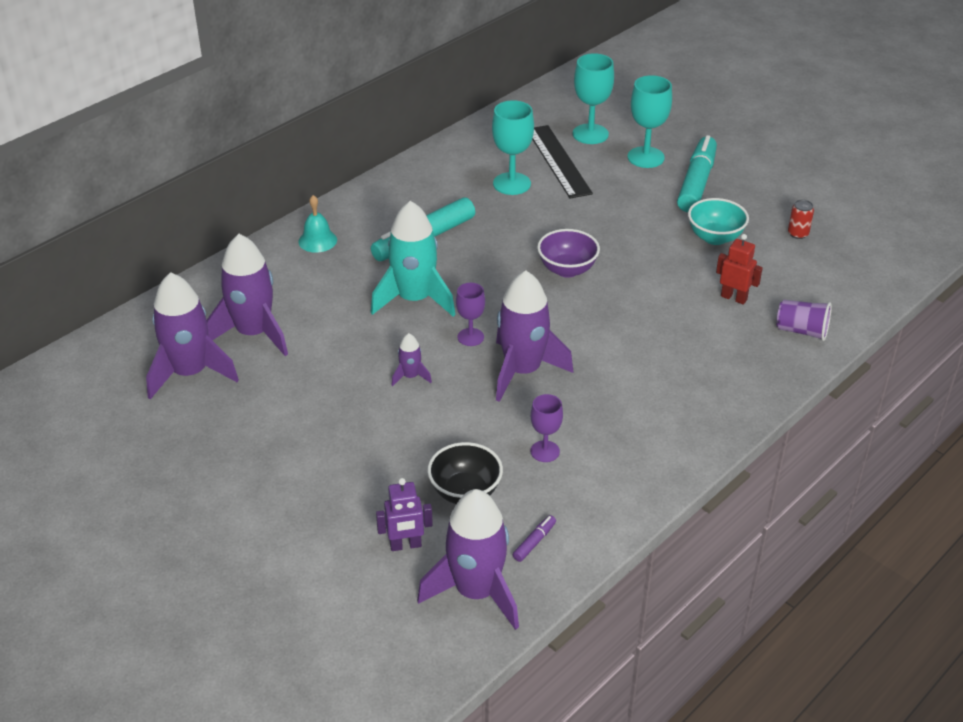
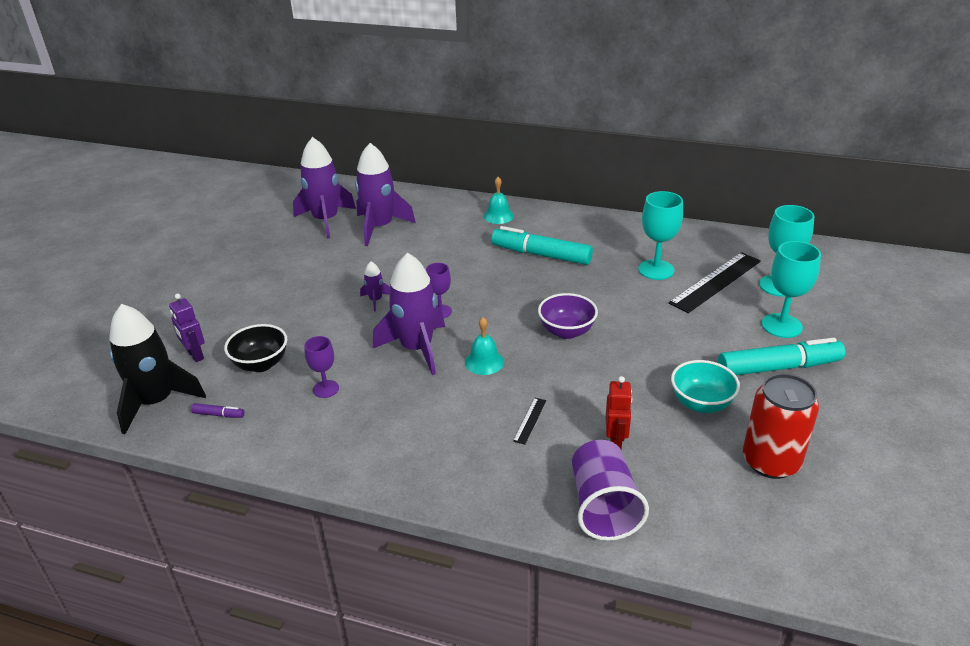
camera: 65 degrees right, 5 degrees down
(414, 299) = (465, 274): turquoise rocket -> none
(476, 592) = (156, 402): purple rocket -> black rocket
(576, 334) = (484, 362): none -> turquoise bell
(678, 334) = (530, 420): none -> black ruler
(798, 234) = (770, 461): red can -> red can, size x2.24
(802, 331) = (603, 507): purple cup -> purple cup, size x1.51

